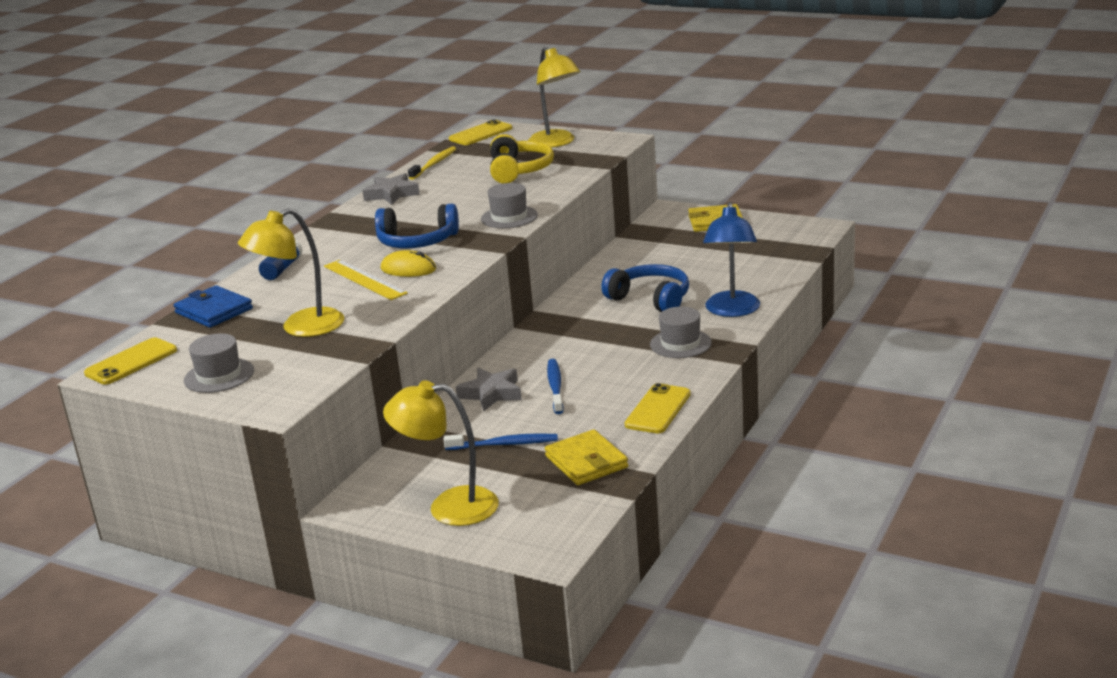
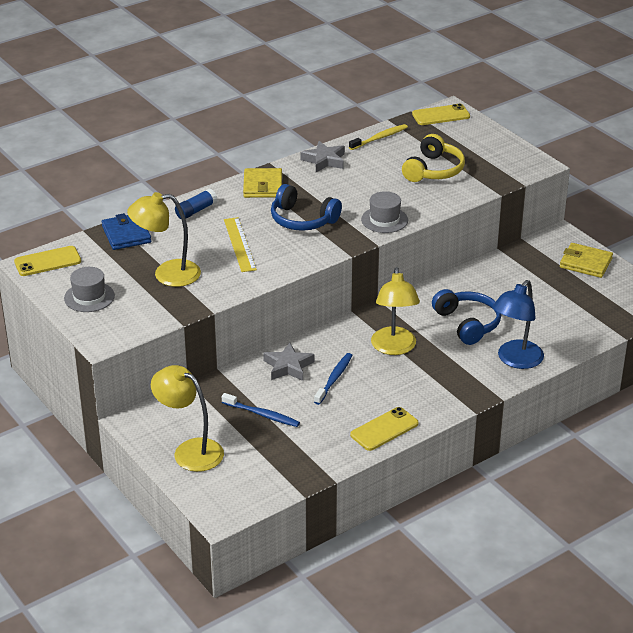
camera: 25 degrees right, 10 degrees up
(408, 269) = (275, 246): yellow mouse -> none
(556, 143) = (487, 149): yellow lamp -> yellow lamp (394, 348)
(586, 462) = (301, 453): yellow wallet -> yellow wallet (263, 186)
(680, 344) = (451, 376): grey hat -> none

